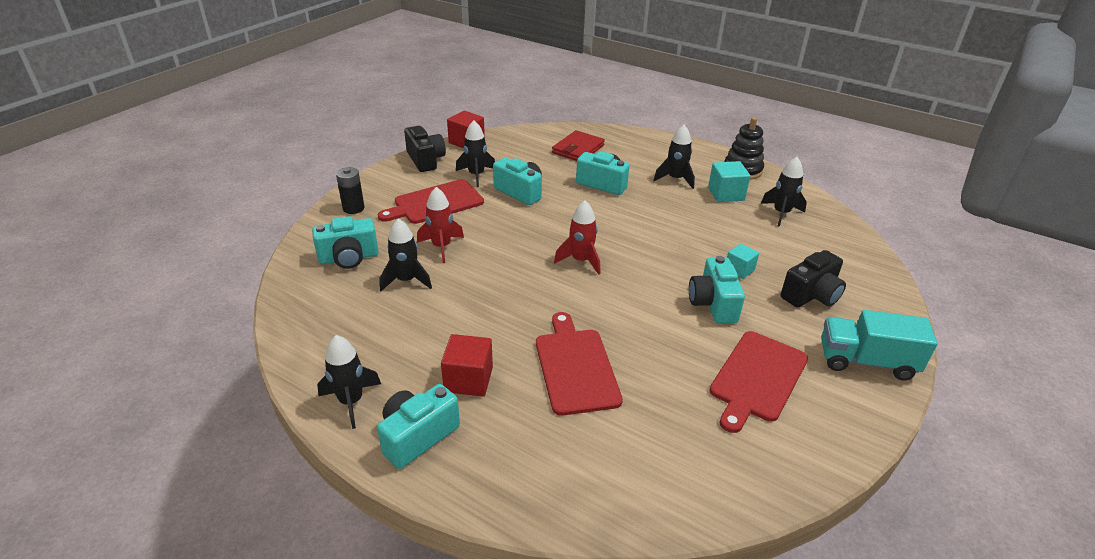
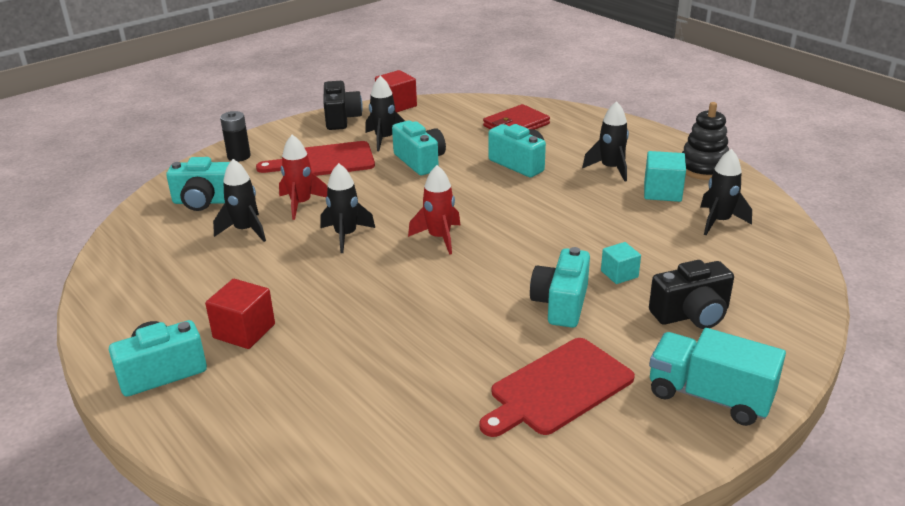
camera: 20 degrees right, 5 degrees down
(351, 401) = (122, 330): black rocket -> black rocket (346, 235)
(575, 367) = (361, 339): red cutting board -> none

